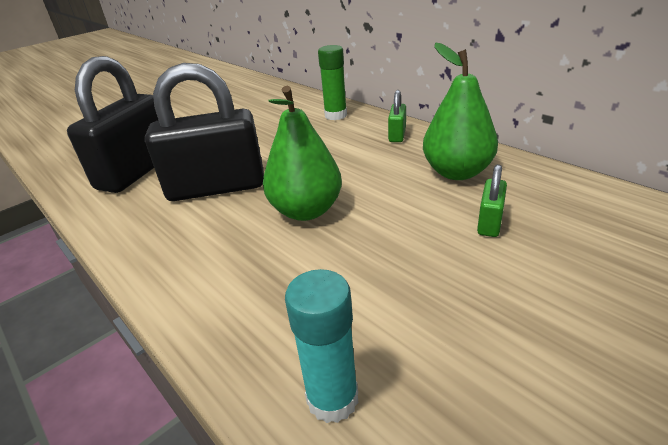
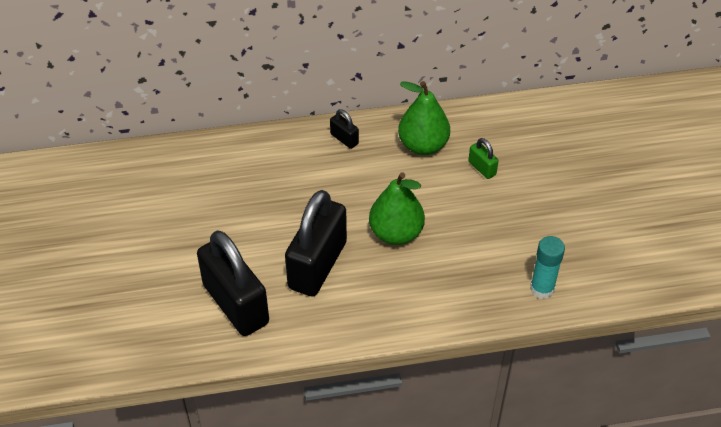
camera: 60 degrees left, 15 degrees up
(335, 115) = (269, 150): green glue stick -> none
(397, 135) = (344, 139): green padlock -> black padlock

